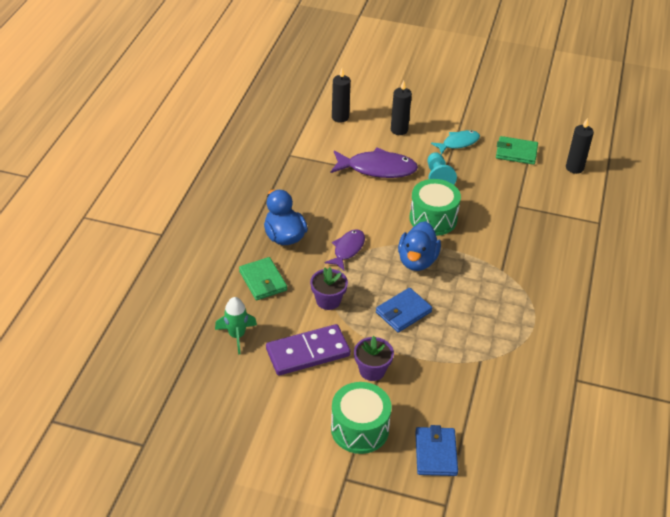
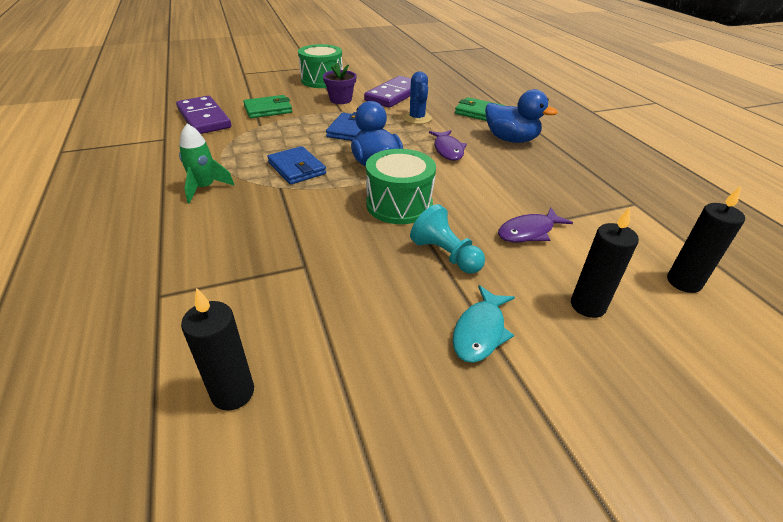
camera: 145 degrees right, 5 degrees down
(237, 335) = (450, 88): green rocket -> green rocket (205, 188)
(328, 300) = (417, 118): purple flower pot -> blue cactus
(377, 169) = (528, 232): purple fish -> purple fish, size x0.61
(436, 453) = (263, 84): blue wallet -> blue wallet (297, 168)
(516, 152) = (368, 367): green wallet -> green wallet (268, 109)
(530, 401) = (204, 118): none -> purple domino

